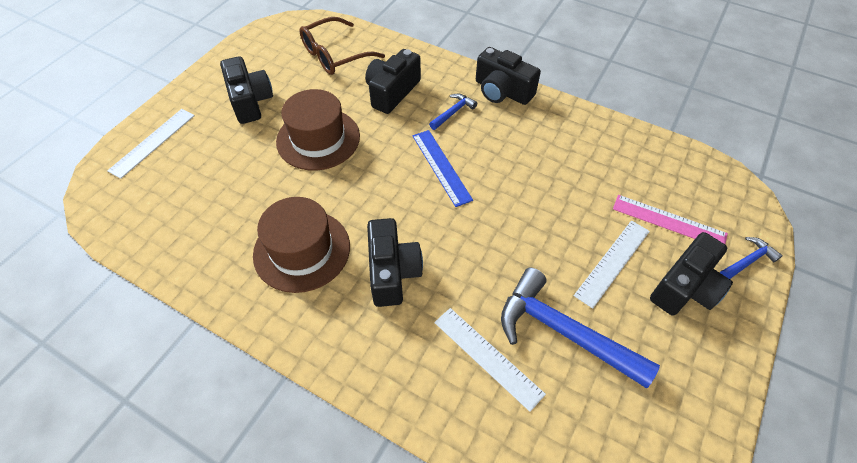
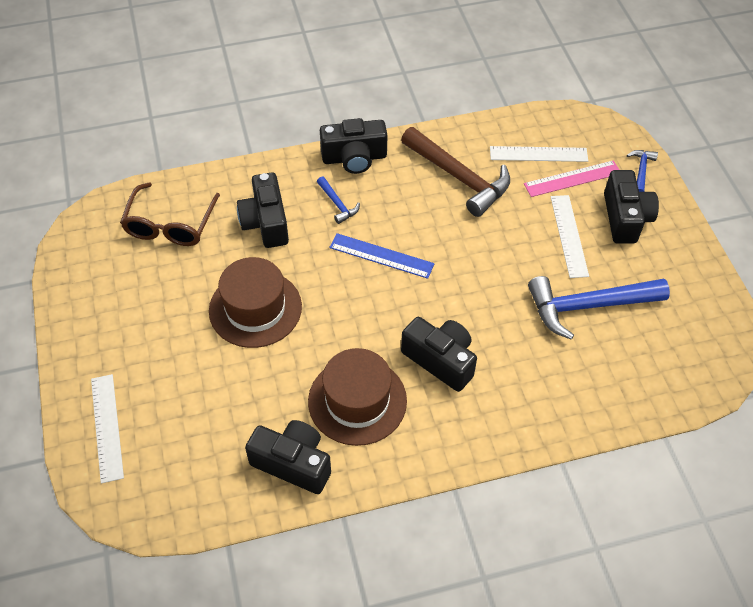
camera: 45 degrees left, 0 degrees up
(250, 101) = (148, 323): black camera -> black camera (293, 463)
(453, 112) = (337, 204): blue hammer -> blue hammer turned 150 degrees clockwise
(487, 357) = (563, 361): white ruler -> white ruler (538, 154)
(567, 155) = (458, 177): none -> brown hammer

